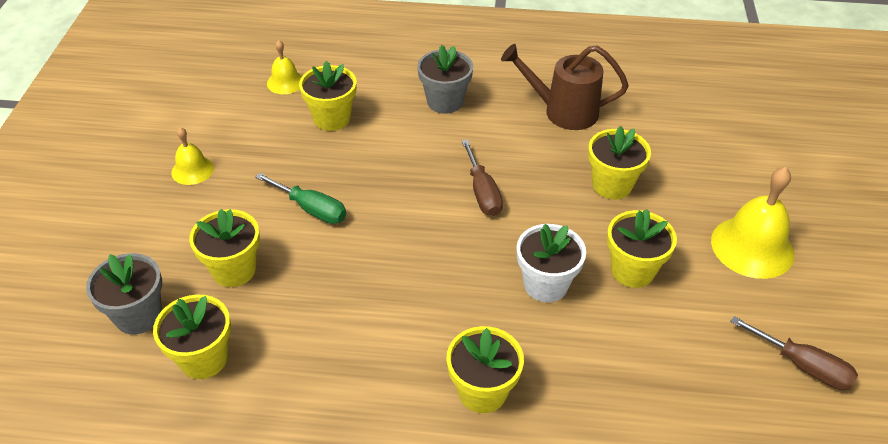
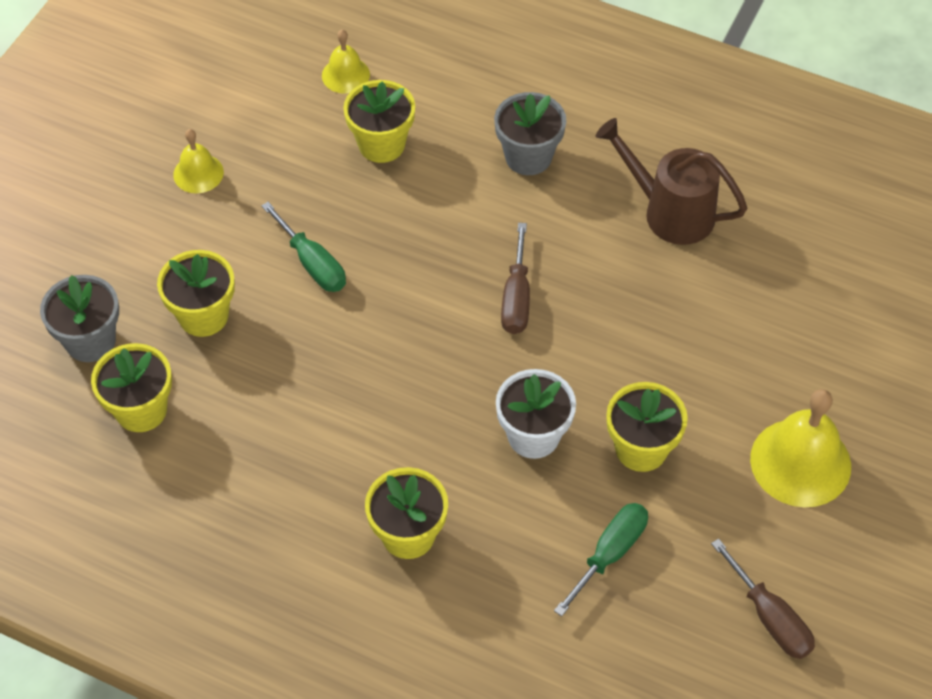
camera: 20 degrees right, 10 degrees up
(612, 185) = (676, 332): yellow flower pot -> none
(653, 355) = (610, 554): none -> green screwdriver

